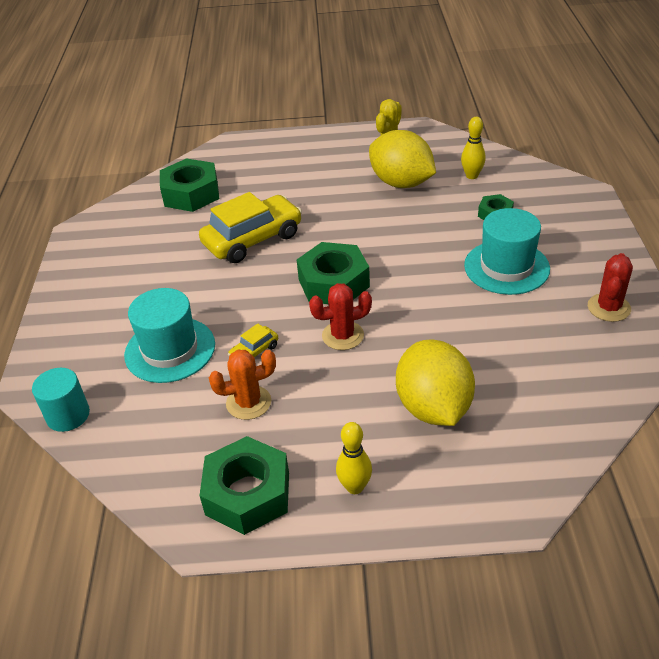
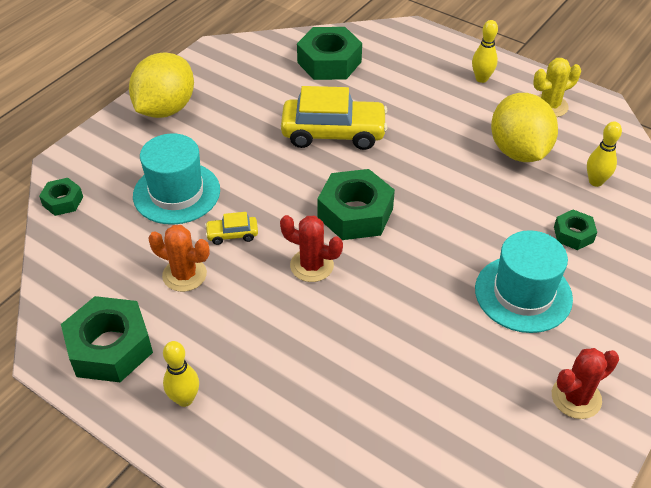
camera: 35 degrees right, 5 degrees up
(68, 415) = (63, 201): turquoise cylinder -> green nut
(322, 150) = (481, 79): none -> yellow bowling pin
(433, 407) = (313, 378): yellow lemon -> yellow lemon (165, 109)

